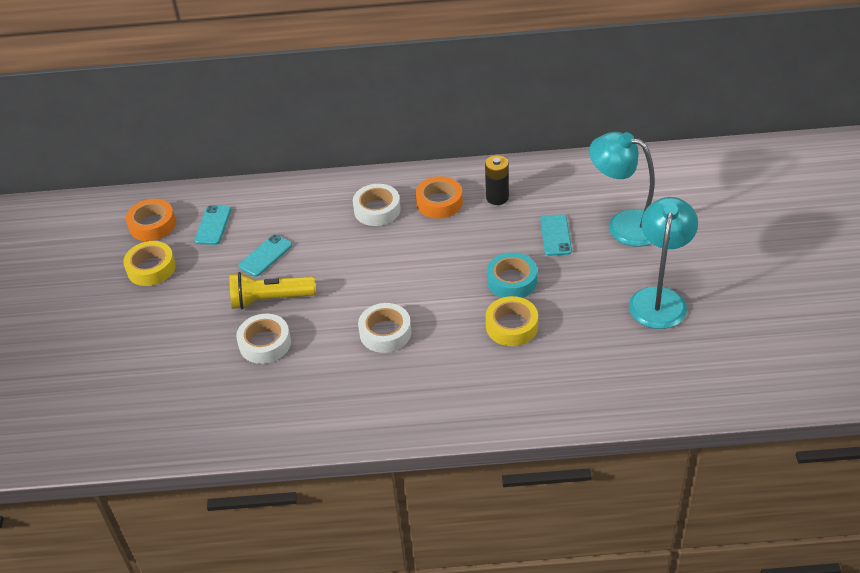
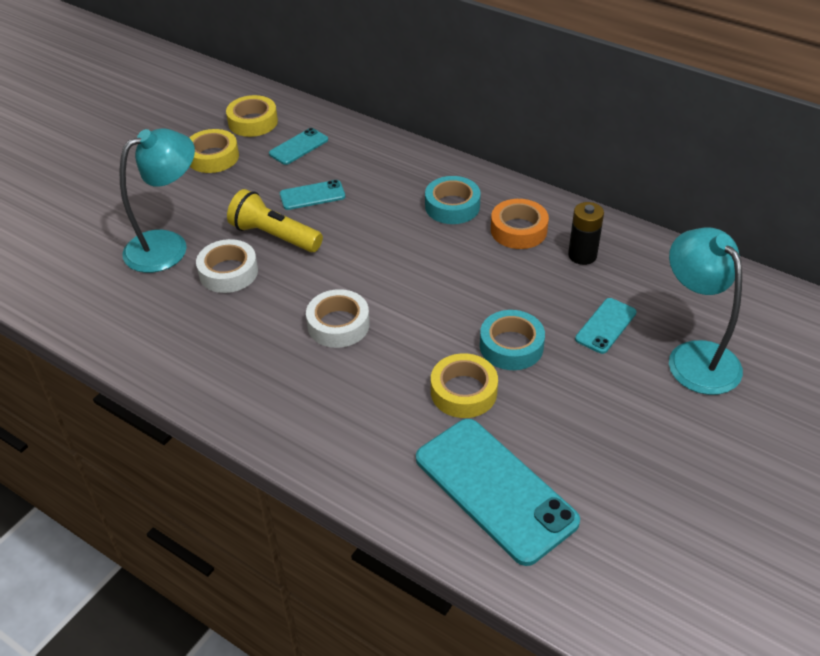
camera: 35 degrees right, 0 degrees up
(152, 225) = (253, 122): orange tape -> yellow tape
(377, 210) = (452, 206): white tape -> turquoise tape
(589, 371) = (495, 489): none -> turquoise phone
(659, 298) = (655, 460): turquoise lamp -> turquoise lamp (168, 246)

